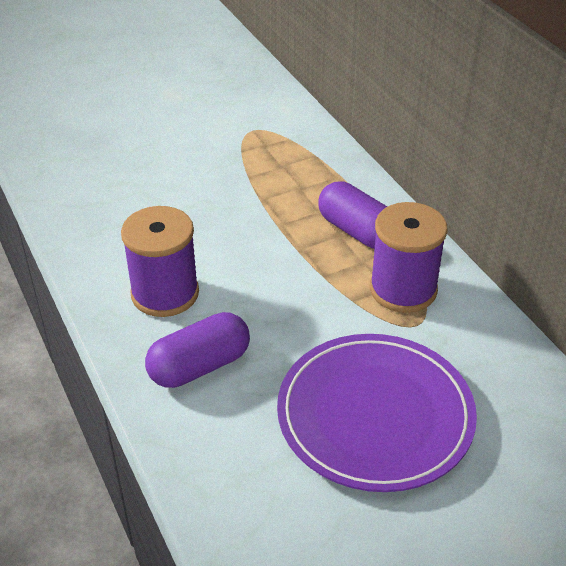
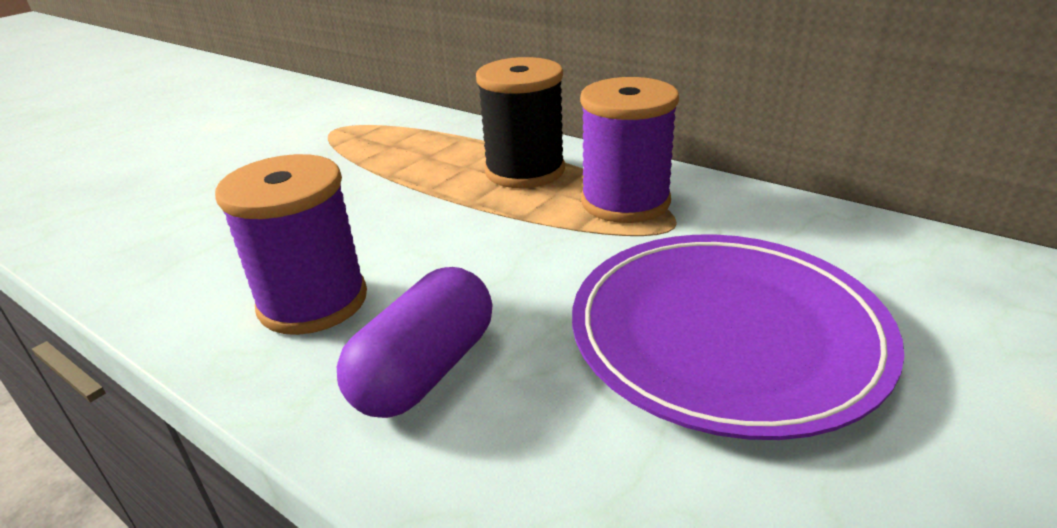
camera: 25 degrees left, 10 degrees down
(357, 231) = (525, 171): purple capsule -> black spool

